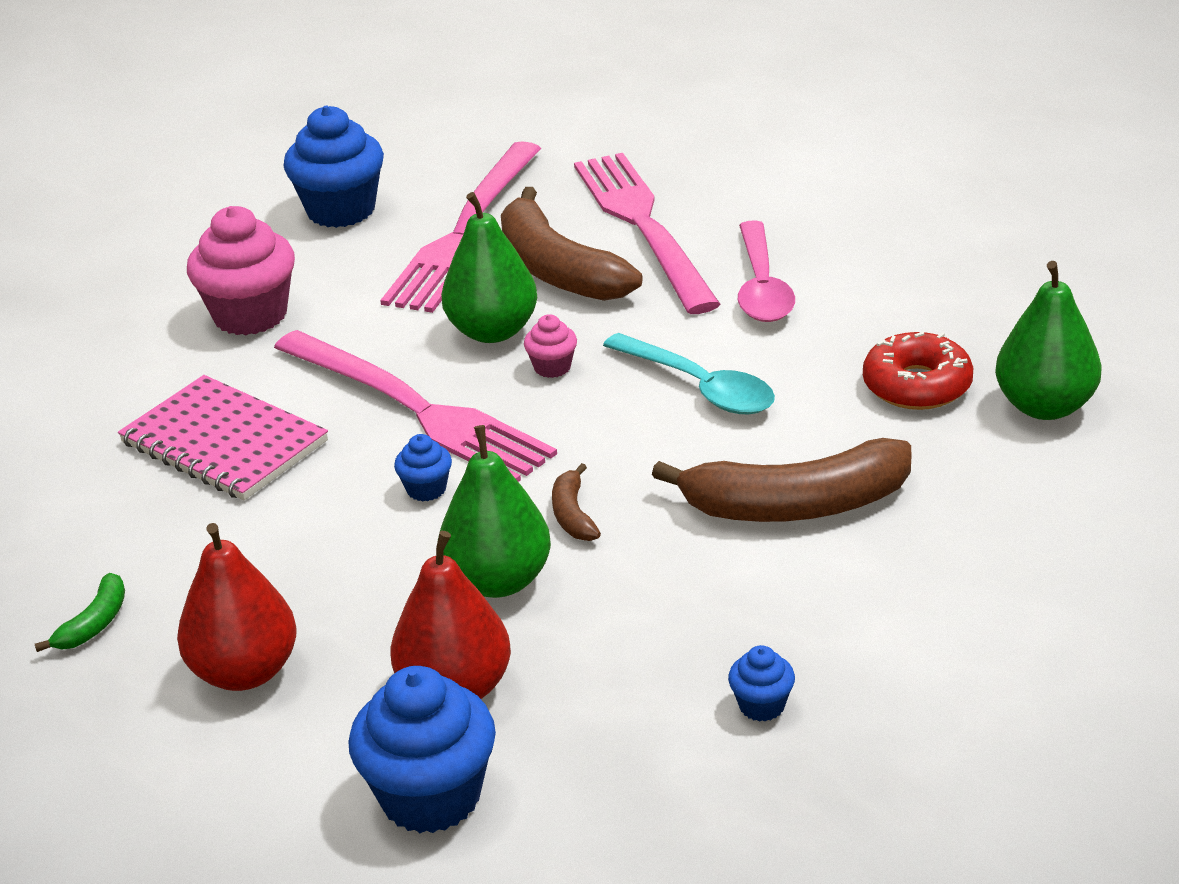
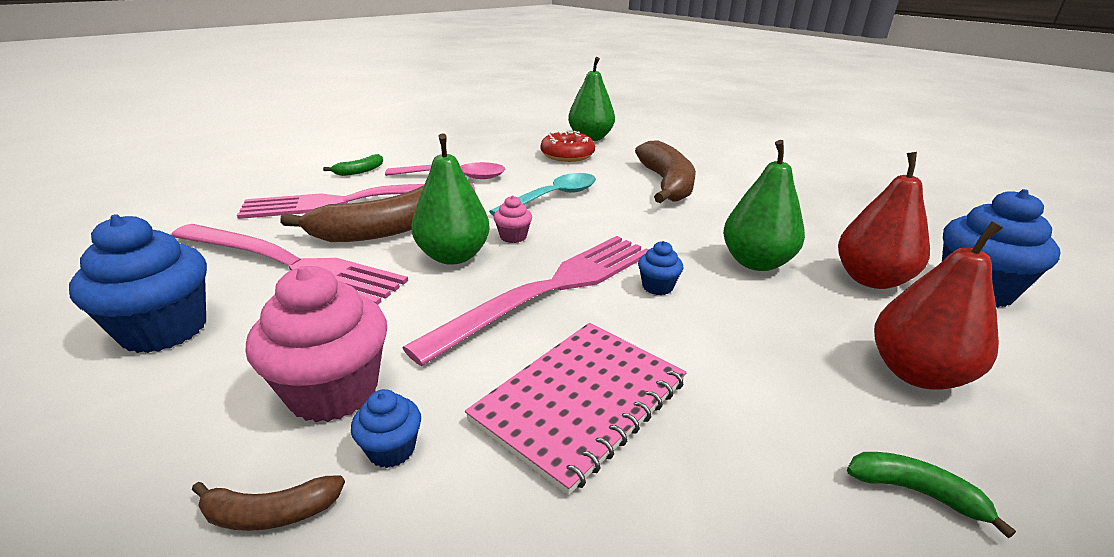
camera: 90 degrees left, 5 degrees down
(573, 514) = (681, 237): brown banana -> brown banana (270, 513)
(759, 203) = (359, 171): none -> green banana
(761, 705) = (827, 201): blue cupcake -> blue cupcake (391, 449)

